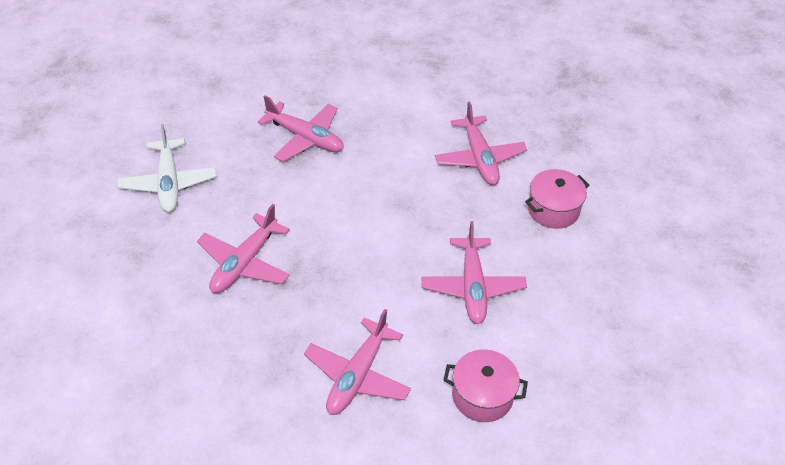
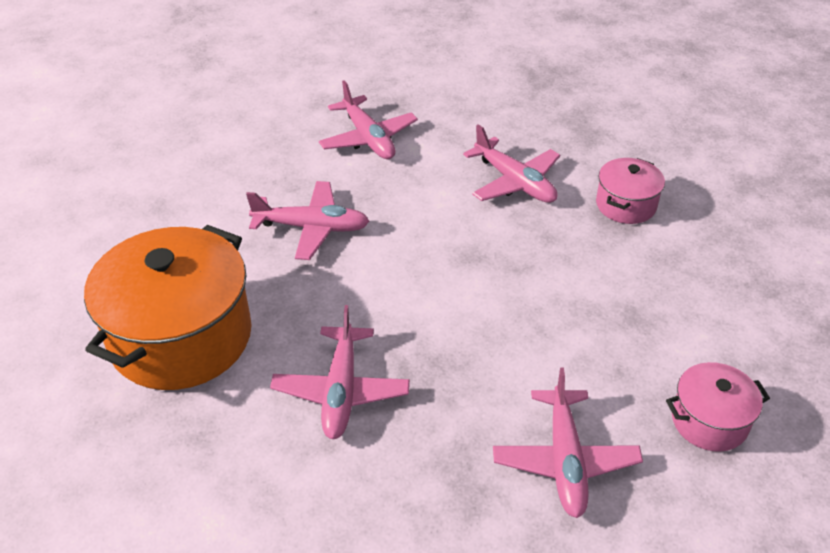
camera: 25 degrees left, 5 degrees down
(169, 183) = (181, 337): white plane -> orange pot
(472, 287) = (609, 312): pink plane -> pink plane (368, 138)

